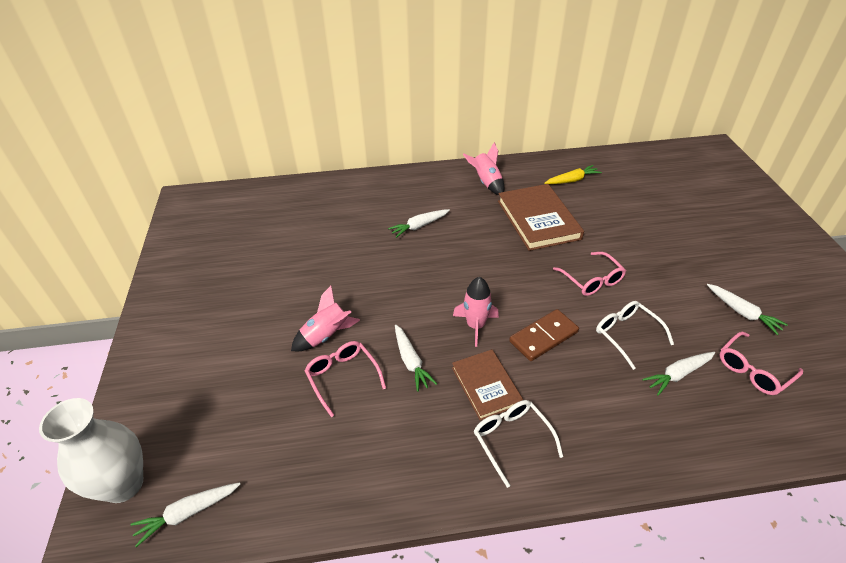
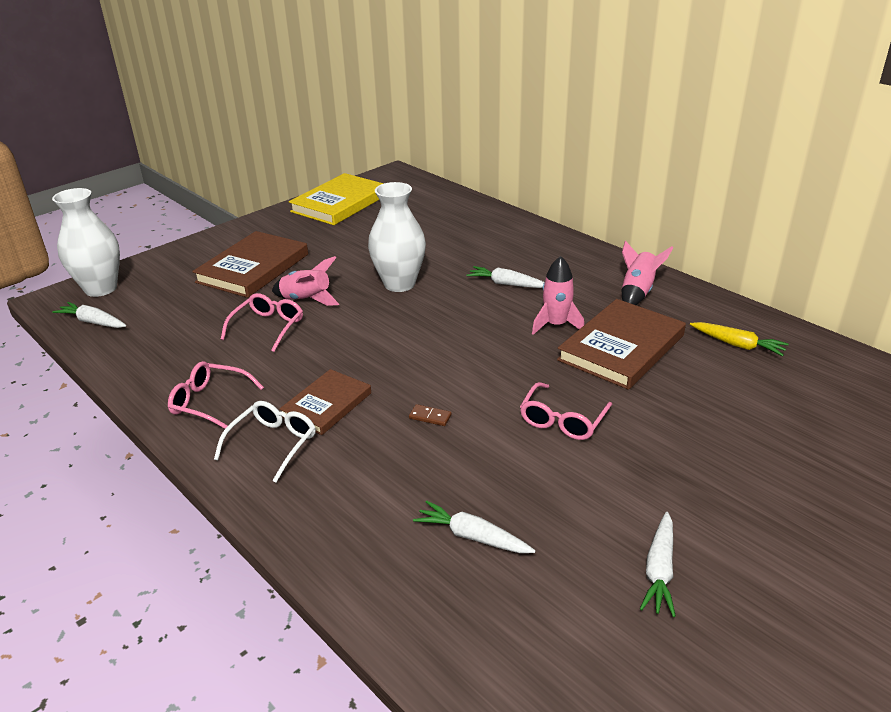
camera: 55 degrees right, 10 degrees down
(190, 248) = (340, 203): none -> yellow book
(232, 348) = (253, 268): none -> brown book
(361, 274) = (399, 284): none -> white vase
(411, 361) = (317, 352): white carrot -> none
(475, 326) = (401, 369): pink rocket -> pink rocket (556, 325)
(543, 337) = (430, 417): brown domino -> brown domino, size x0.47
(627, 335) = (498, 475): white glasses -> none
(753, 370) = (551, 607): pink glasses -> pink glasses (210, 402)

